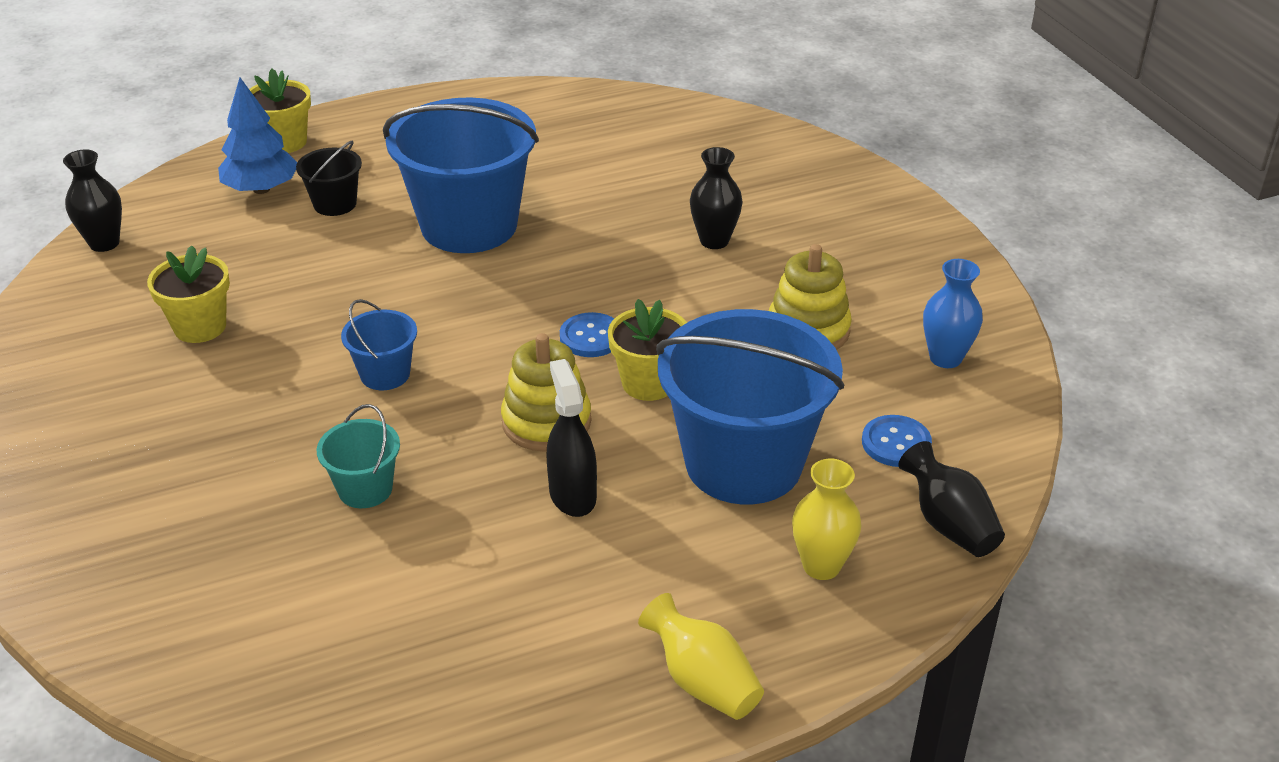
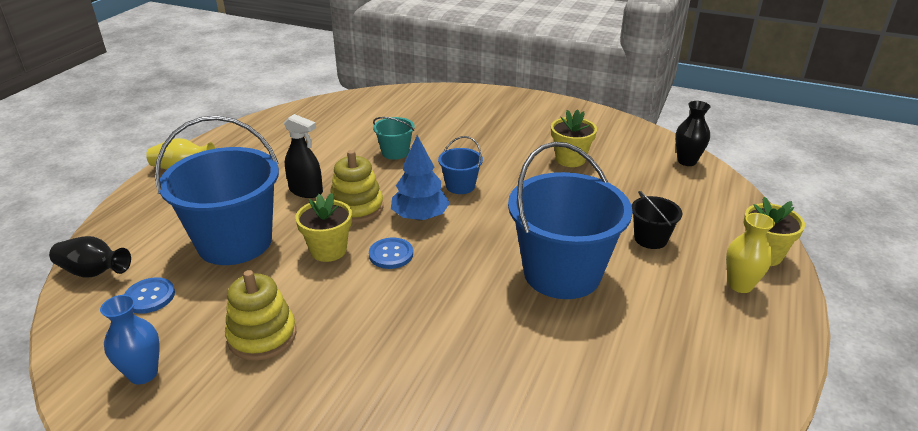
camera: 135 degrees right, 5 degrees down
(261, 189) = (700, 222): blue tree -> blue tree (420, 217)
(714, 241) = (400, 366): black vase -> none
(821, 566) = (157, 223): yellow vase -> yellow vase (740, 285)

